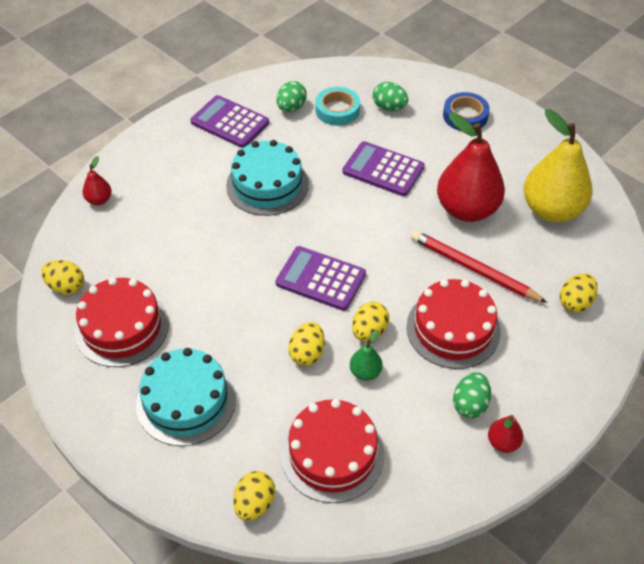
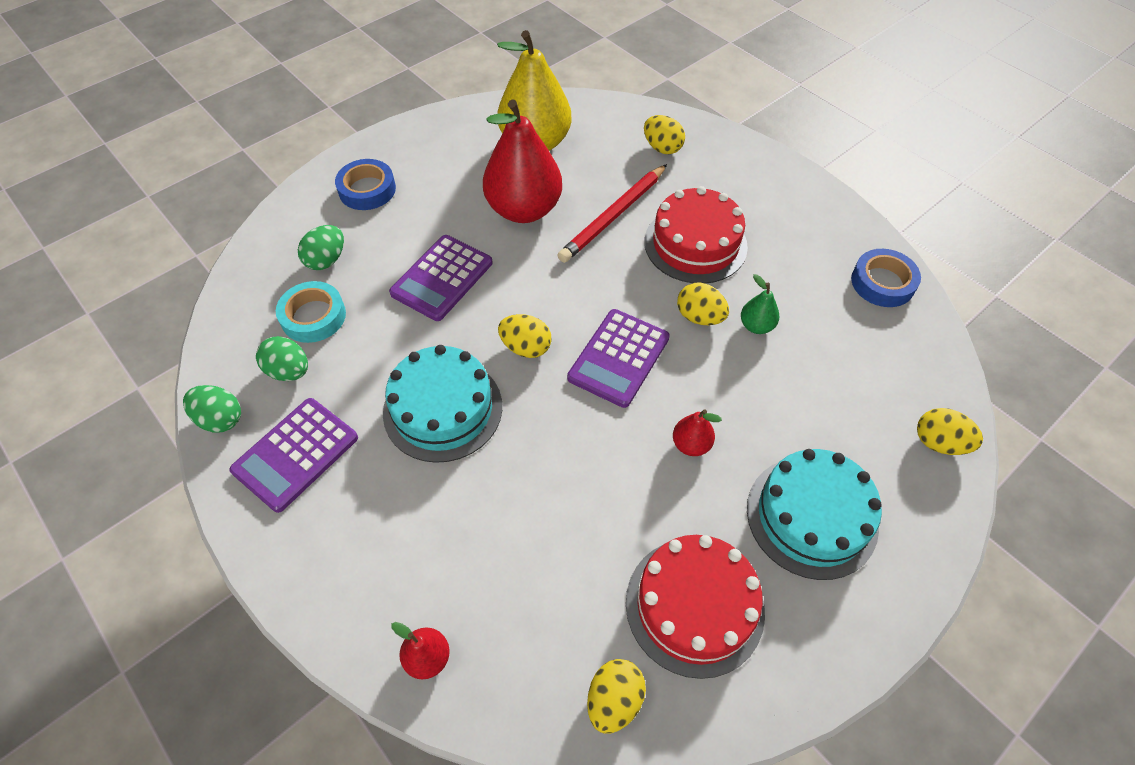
camera: 85 degrees left, 5 degrees up
(307, 353) = (732, 379): yellow egg -> yellow egg (526, 347)
(332, 454) = (865, 365): red cake -> none
(434, 481) = (882, 283): none -> blue tape
(470, 404) = (790, 243): green egg -> green egg (220, 419)
(503, 442) = (831, 225): red pear -> red pear (691, 444)

